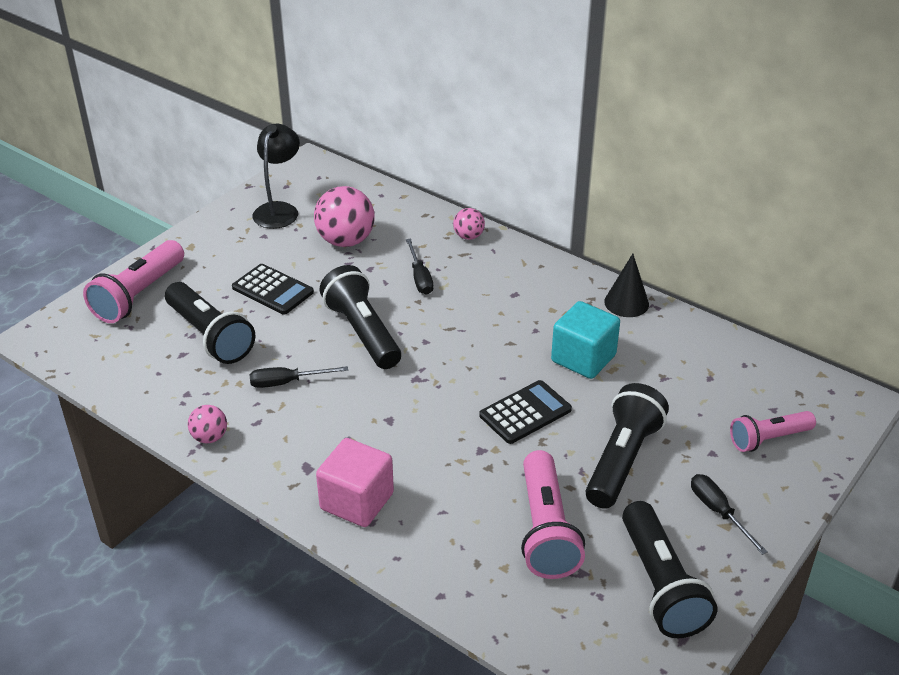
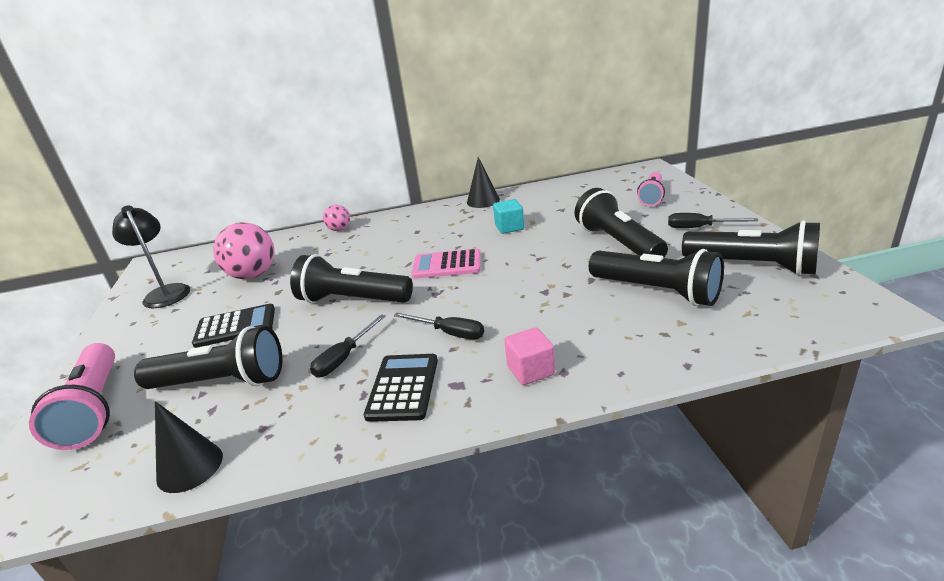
camera: 45 degrees left, 10 degrees down
(131, 387) = (190, 467): none -> black cone
(210, 437) = (338, 434): pink ball -> none
(357, 501) = (530, 370): pink cube -> pink cube, size x0.63
(420, 277) = (342, 258): black screwdriver -> black screwdriver (449, 333)
(469, 356) = (447, 265): none -> pink calculator
(525, 413) = (530, 262): black calculator -> black calculator (403, 387)
(546, 530) = (657, 291): pink flashlight -> black flashlight
(583, 358) = (509, 227): turquoise cube -> turquoise cube, size x0.63

